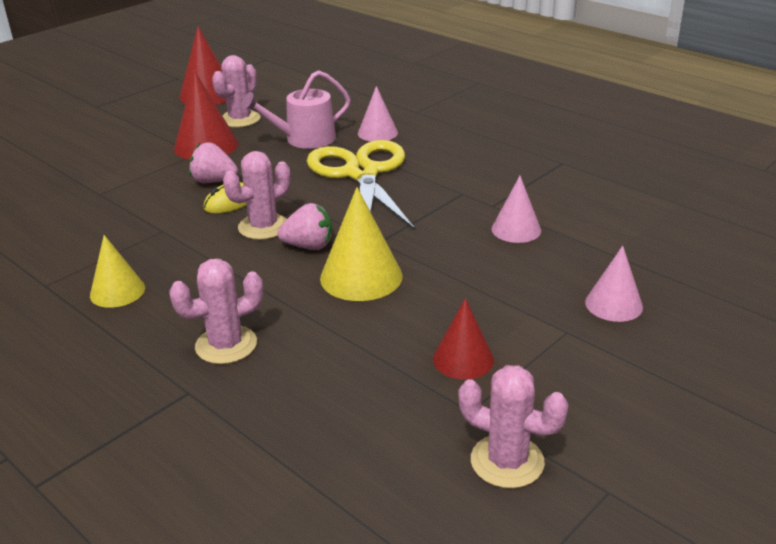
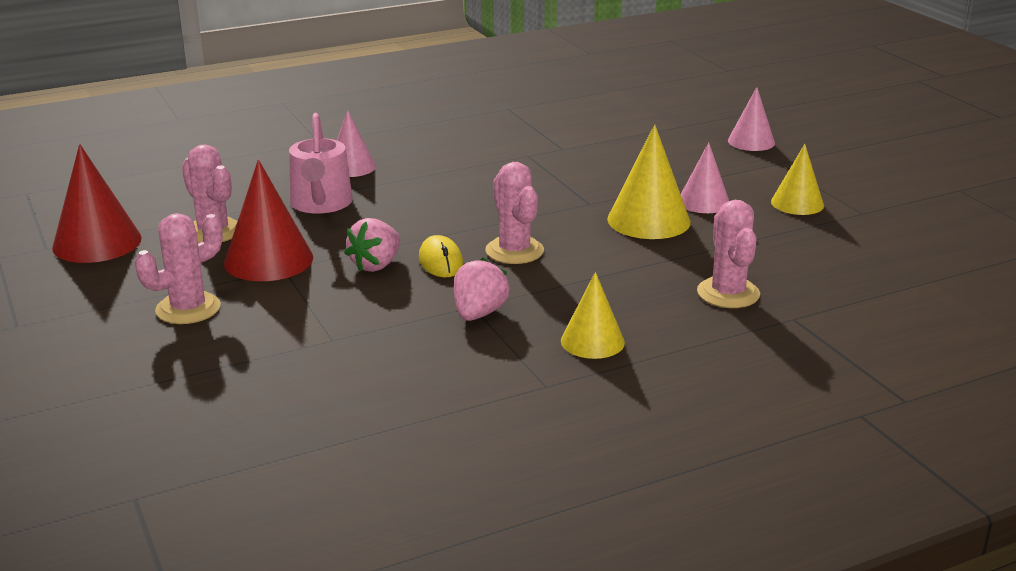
camera: 70 degrees left, 5 degrees down
(309, 246) = (574, 234): pink strawberry -> pink strawberry (479, 313)
(361, 173) = (441, 189): yellow scissors -> none
(463, 359) = (797, 203): red cone -> yellow cone
(507, 461) = (923, 212): pink cactus -> pink cactus (188, 308)
(516, 229) = (614, 148): pink cone -> pink cone (703, 202)

